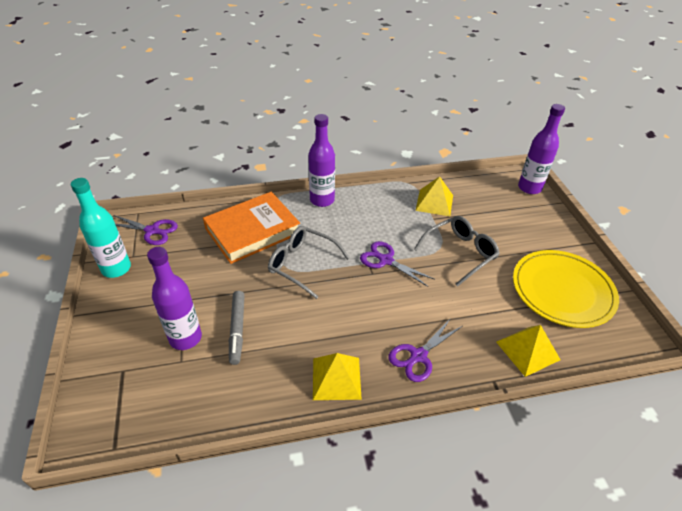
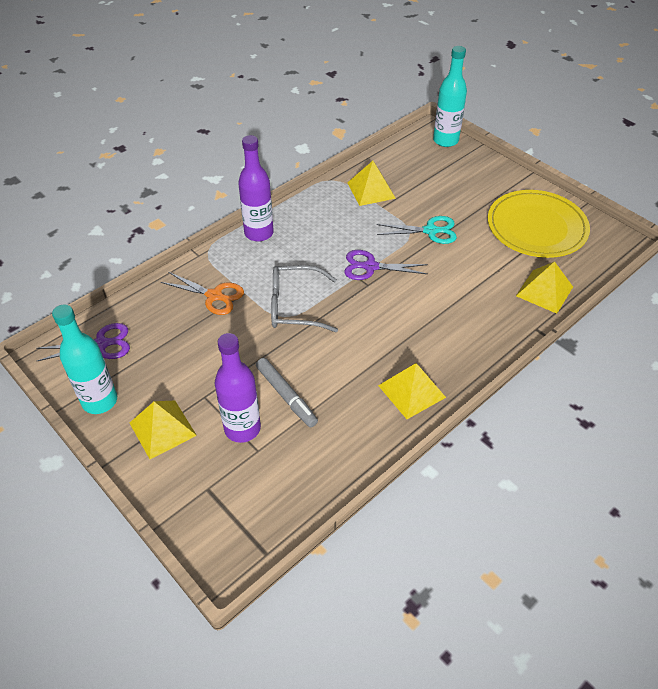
camera: 30 degrees left, 5 degrees up
(135, 309) = (162, 429): none -> yellow pyramid
(252, 231) = (214, 296): orange book -> orange scissors
(418, 356) = (464, 338): purple scissors -> none
(459, 253) = (430, 231): grey glasses -> turquoise scissors
(529, 188) = (445, 140): purple bottle -> turquoise bottle

